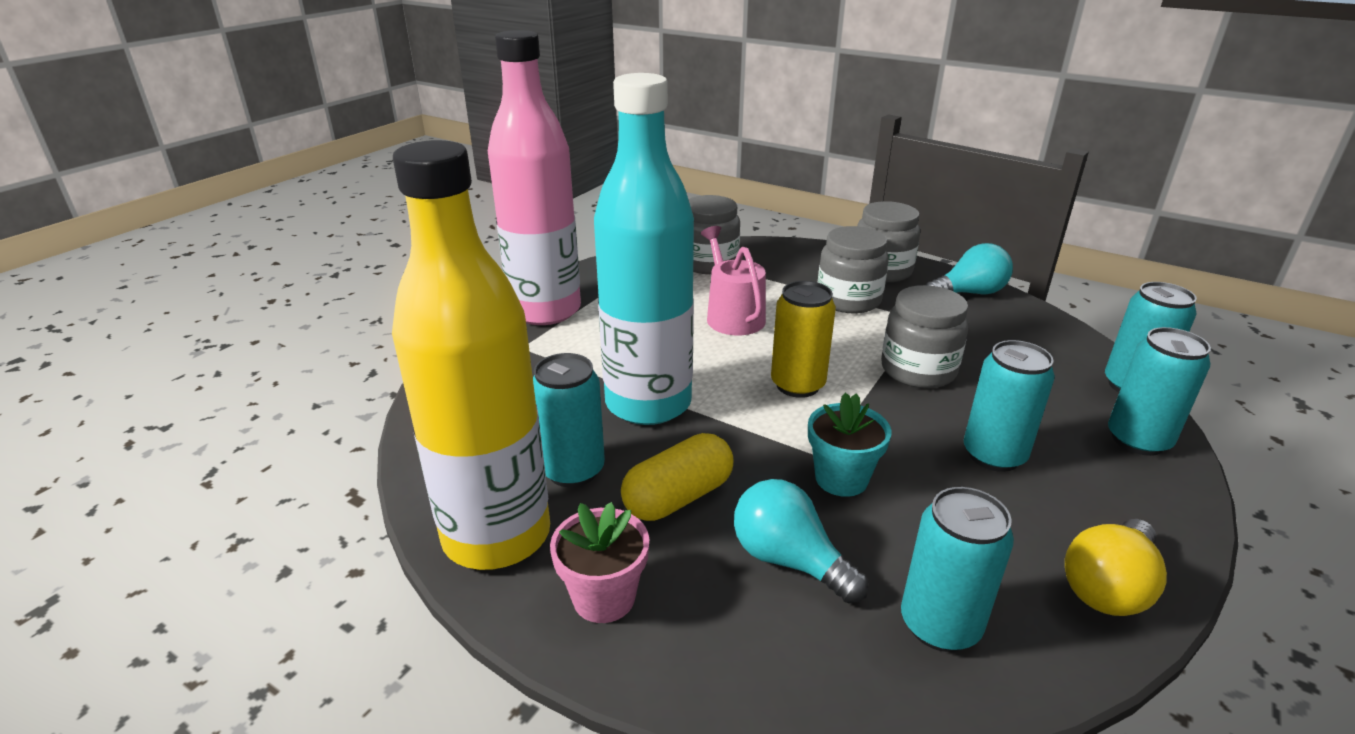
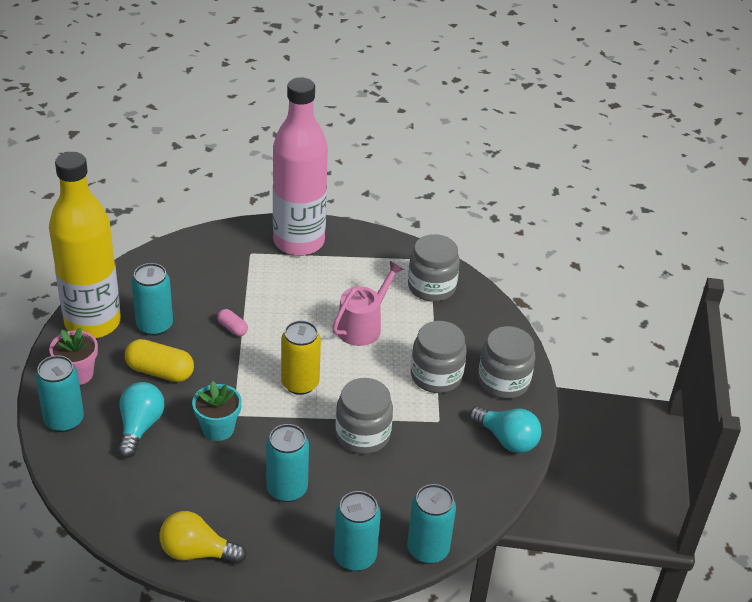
camera: 55 degrees right, 10 degrees up
(648, 403) = (232, 328): turquoise bottle -> pink capsule
(939, 625) = (129, 491): turquoise can -> turquoise can (64, 420)

